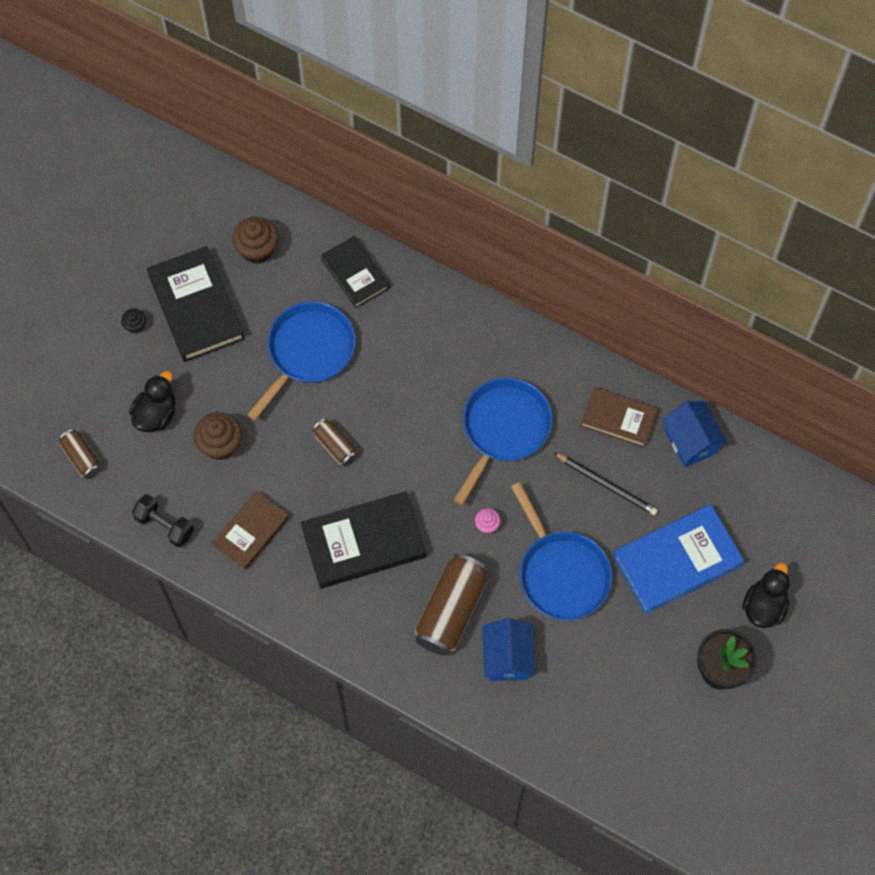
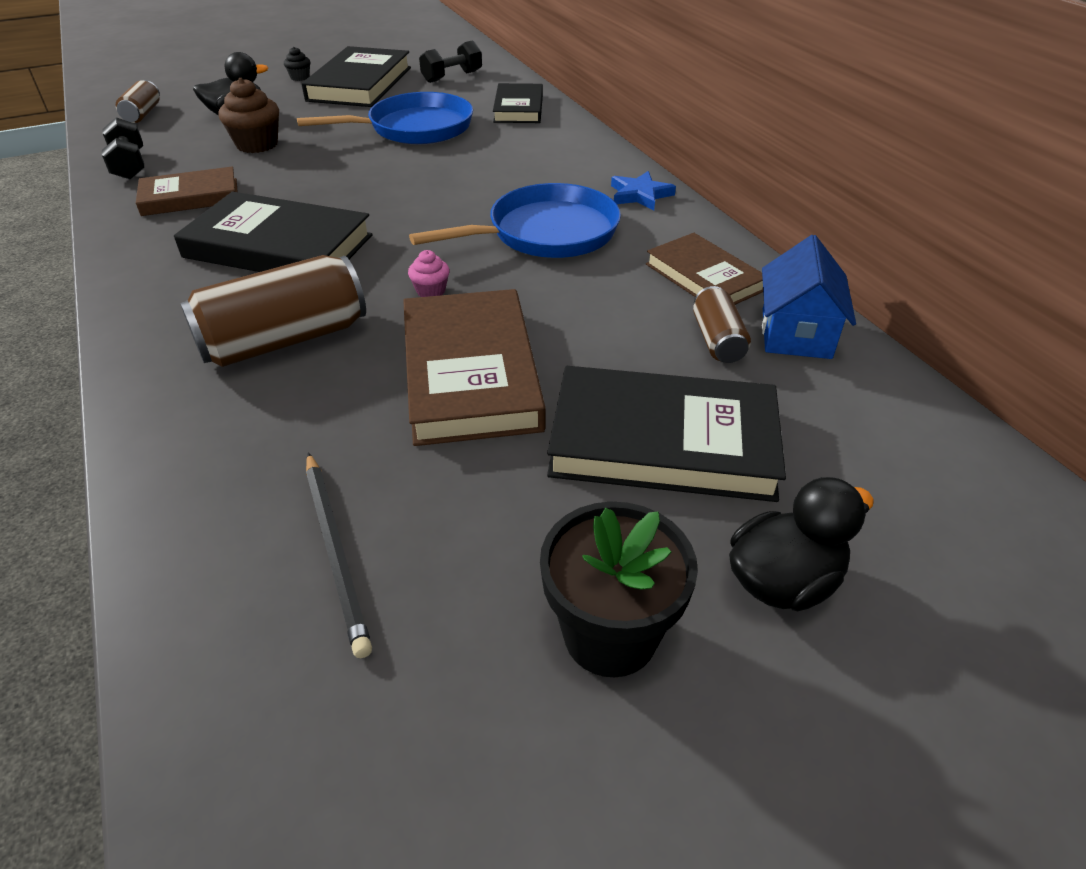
camera: 35 degrees right, 25 degrees down
(257, 249) = (452, 77): brown cupcake -> black dumbbell
(335, 446) = (354, 181): brown can -> brown can (717, 340)
(507, 657) = (286, 419): blue house -> none
(526, 349) = (640, 195): none -> blue star
(561, 573) = (470, 372): blue pan -> brown book
(607, 485) = (629, 322): black pencil -> black pencil (336, 552)
(677, 561) = (663, 441): blue book -> black book

